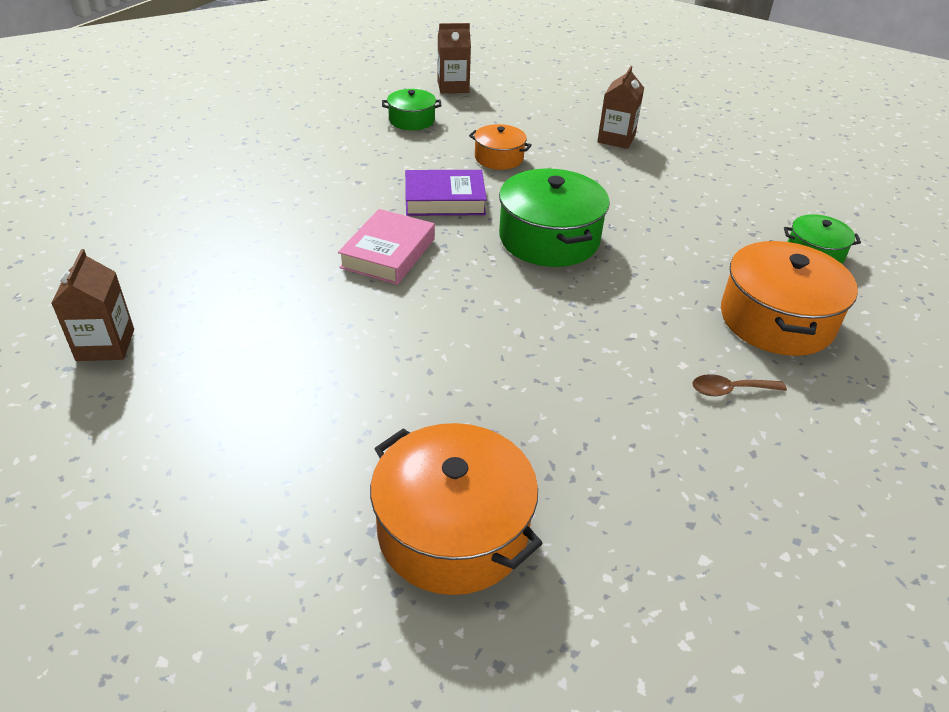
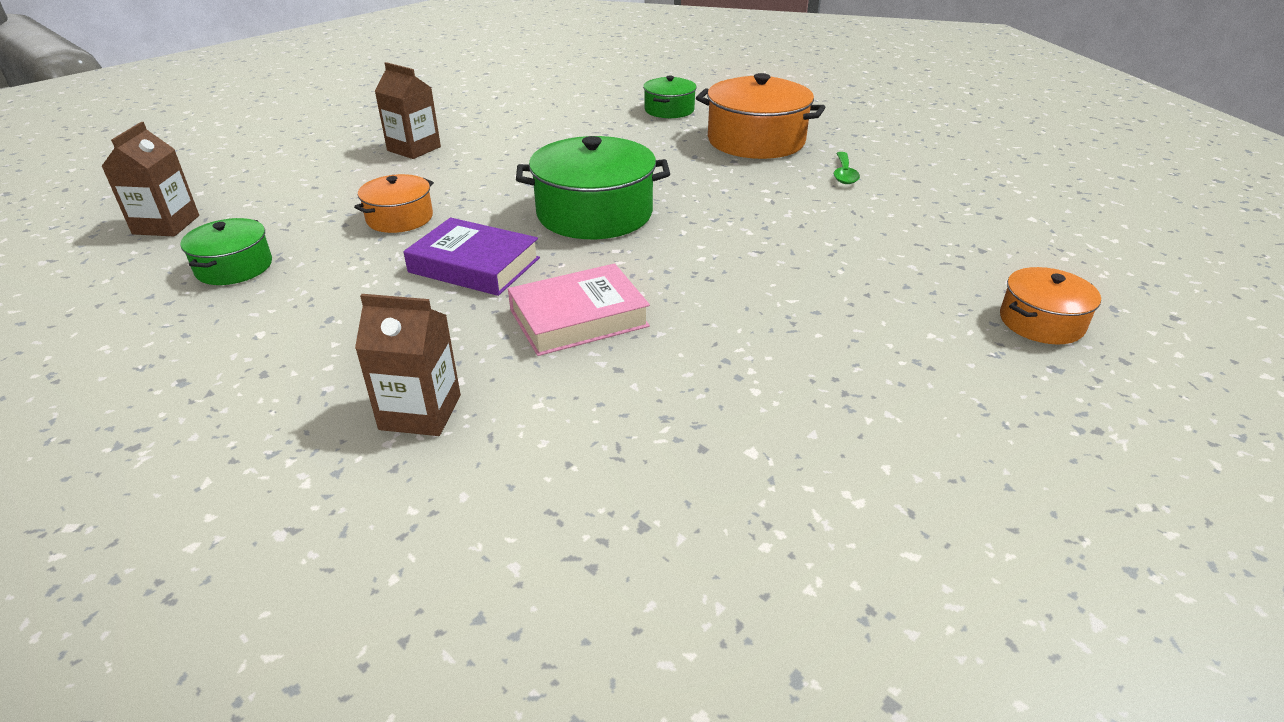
camera: 75 degrees left, 5 degrees down
(105, 345) = (737, 625): brown carton -> brown carton (420, 412)
(388, 253) = (578, 318): pink book -> pink book turned 60 degrees counterclockwise
(444, 199) = (474, 265): purple book -> purple book turned 75 degrees counterclockwise
(453, 530) = (1041, 322): orange pot -> orange pot, size x0.56
(730, 390) = (844, 174): brown spoon -> green spoon

